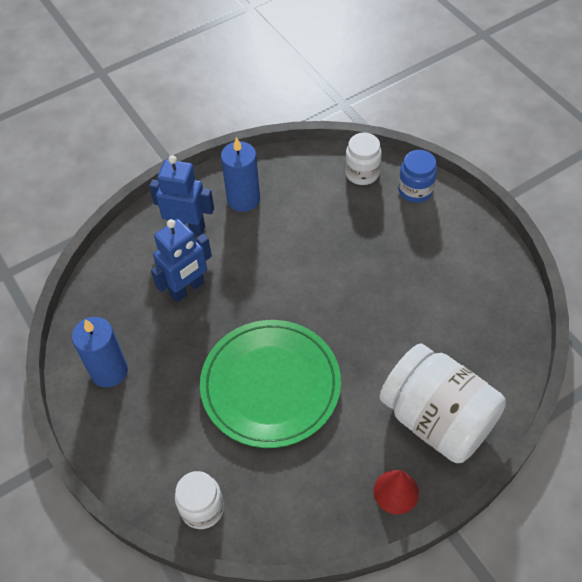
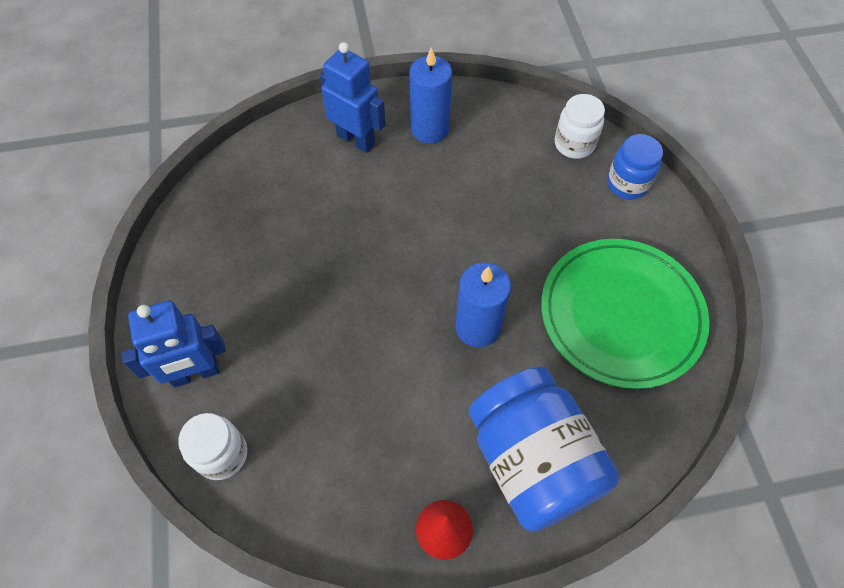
camera: 20 degrees right, 5 degrees up
(109, 371) = (202, 263): blue candle -> blue candle (477, 327)
(187, 289) = (324, 205): blue robot -> blue robot (196, 374)
(270, 385) = (361, 345): green plate -> green plate (621, 315)
(437, 419) = (532, 461): white jar -> blue jar

